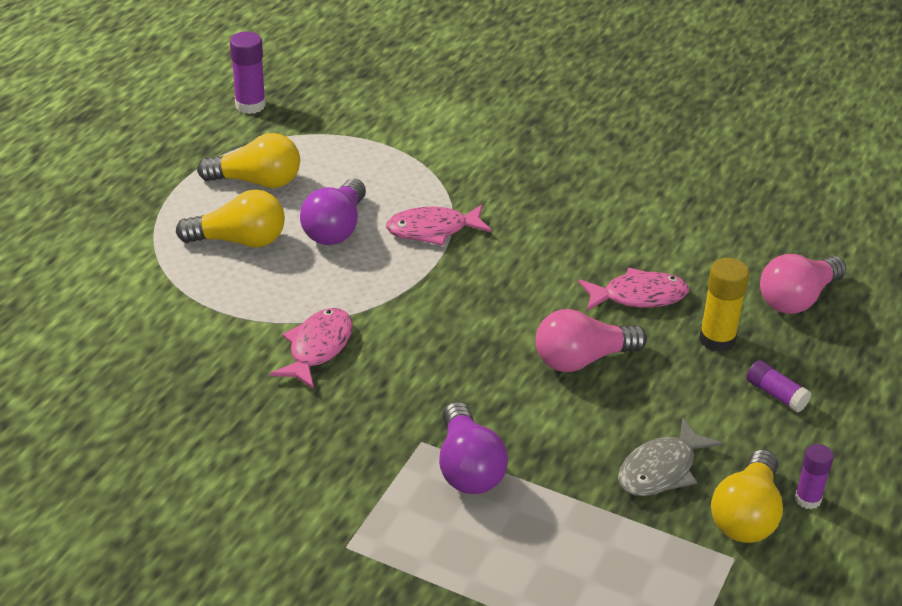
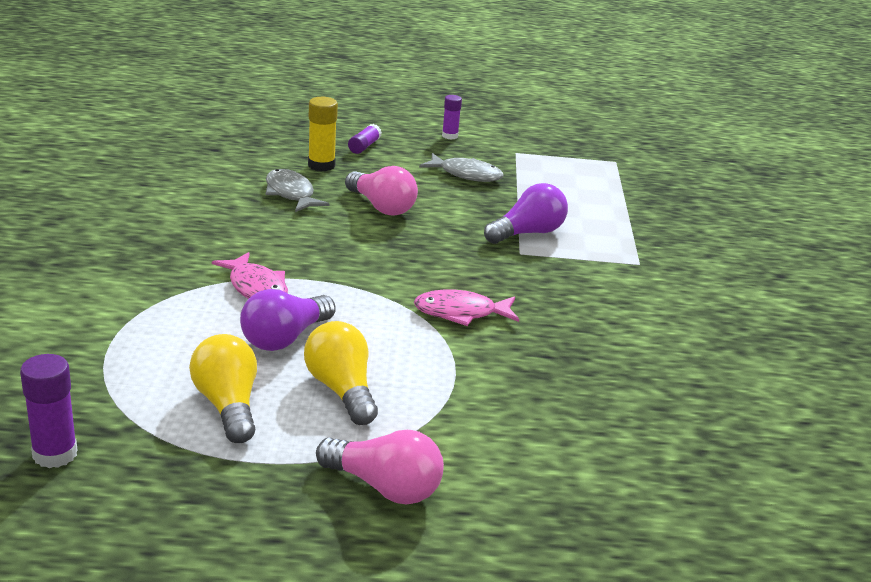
camera: 115 degrees left, 10 degrees down
(336, 228) = (285, 338): purple light bulb -> purple light bulb turned 135 degrees clockwise
(638, 296) = (291, 194): pink fish -> grey fish
(746, 515) = (479, 150): yellow light bulb -> none
(797, 299) = (255, 143): pink light bulb -> pink light bulb (384, 487)

